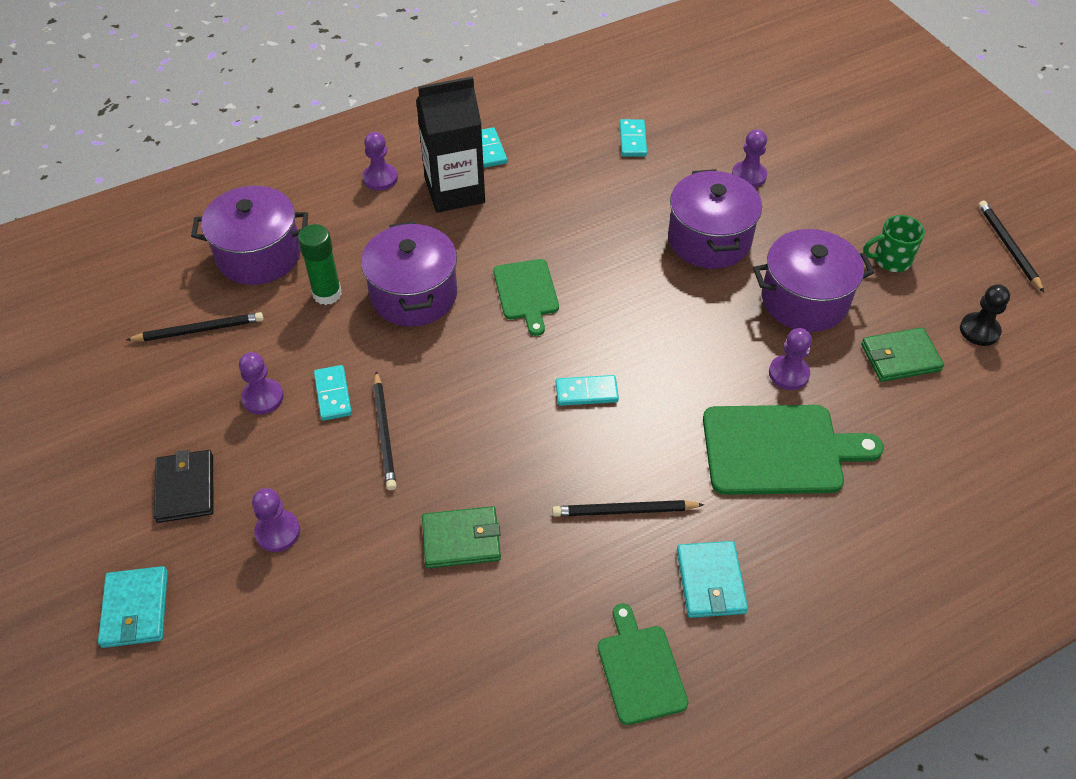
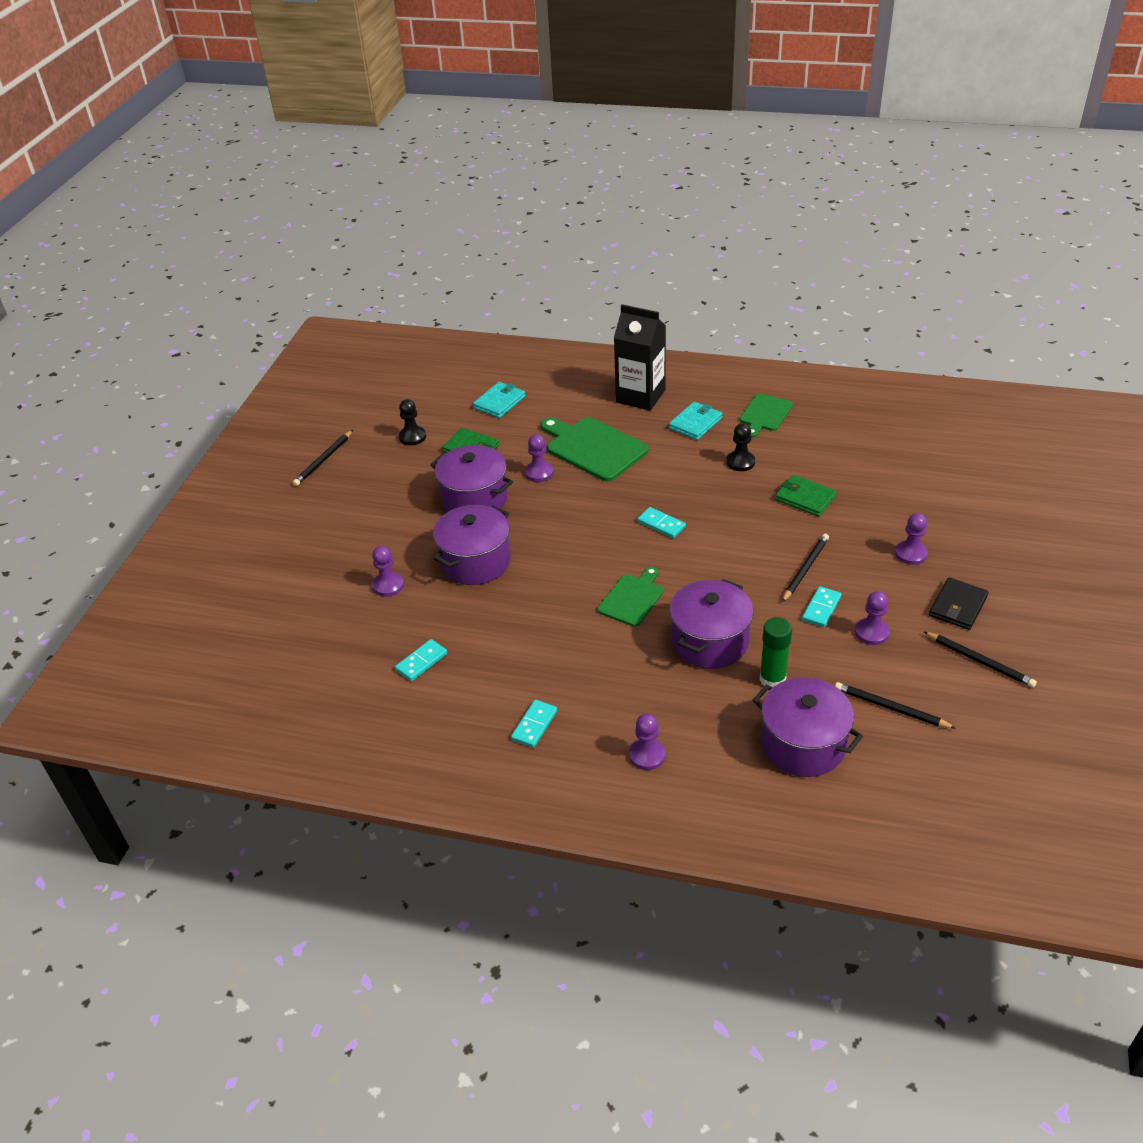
camera: 135 degrees left, 10 degrees down
(135, 609) = (1020, 560): turquoise wallet -> turquoise wallet (499, 402)
(454, 191) = (600, 704): black carton -> black carton (640, 396)
(589, 548) = (740, 462): none -> black pawn
(624, 511) = (705, 466): black pencil -> black pencil (980, 661)
(890, 260) = (394, 490): green mug -> none

